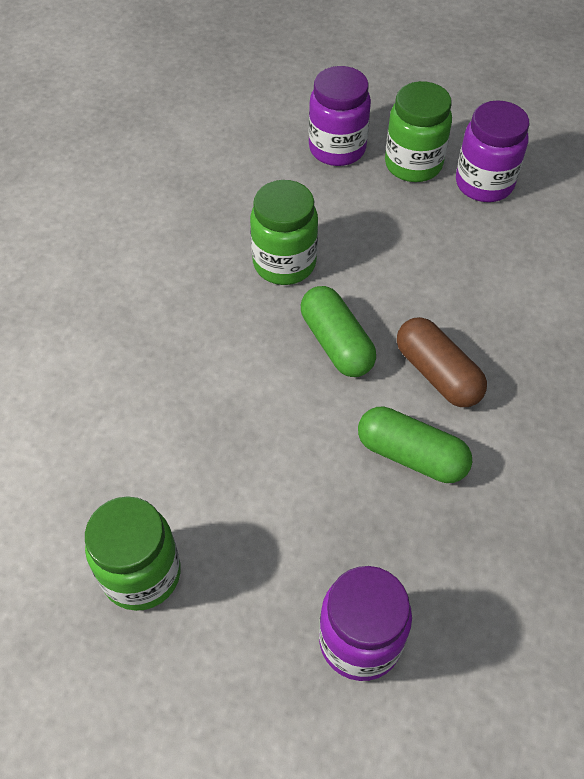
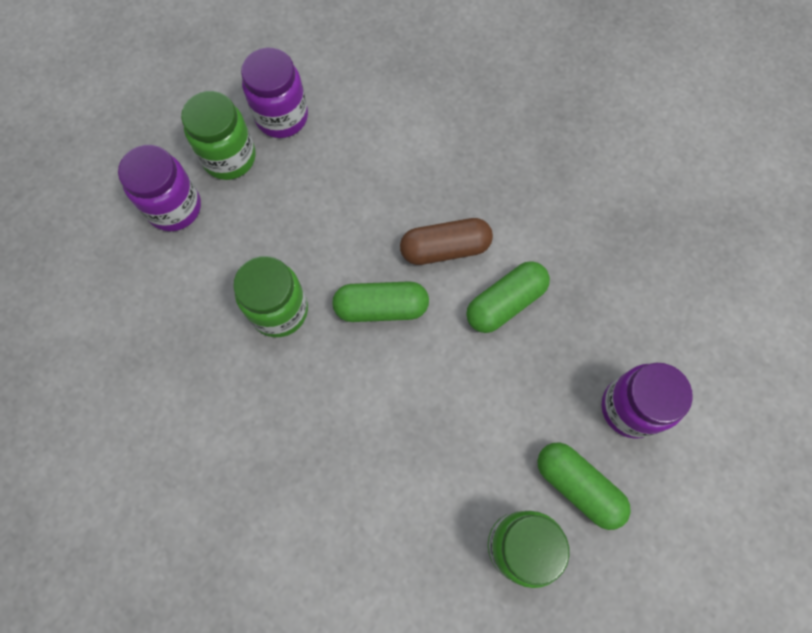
camera: 65 degrees left, 15 degrees up
(235, 613) = (577, 486): none -> green capsule

